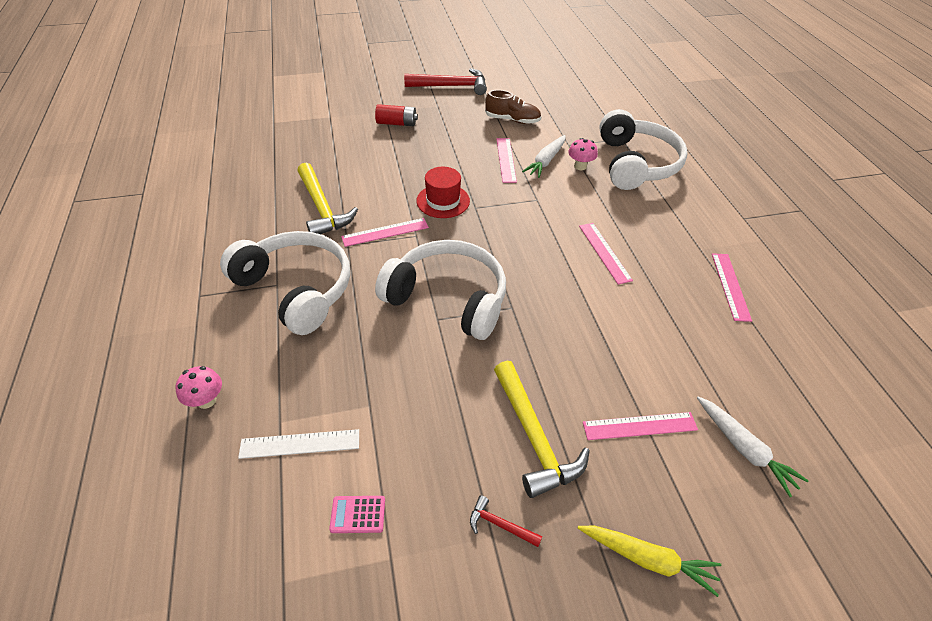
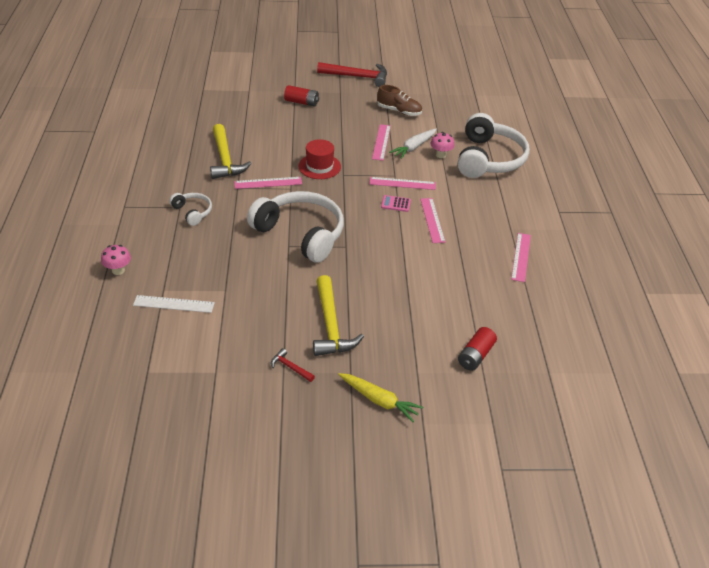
camera: 10 degrees right, 5 degrees down
(296, 289) = (192, 212): white headphones -> white headphones, size x0.47
(358, 514) = (201, 347): pink calculator -> pink calculator (396, 204)
(640, 426) = (407, 331): pink ruler -> pink ruler (402, 183)
(744, 449) = (475, 355): white carrot -> red battery

